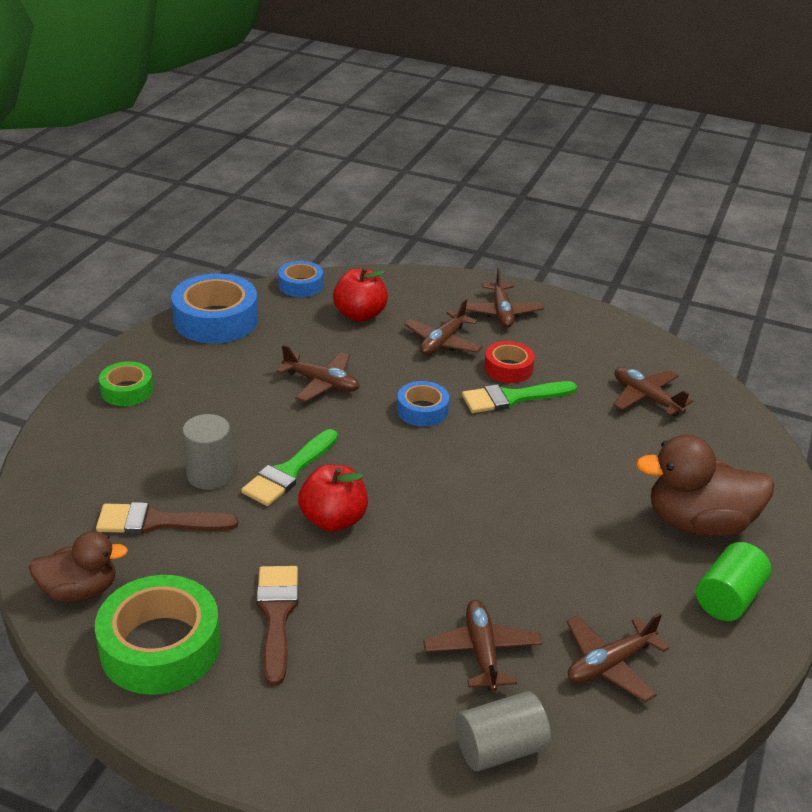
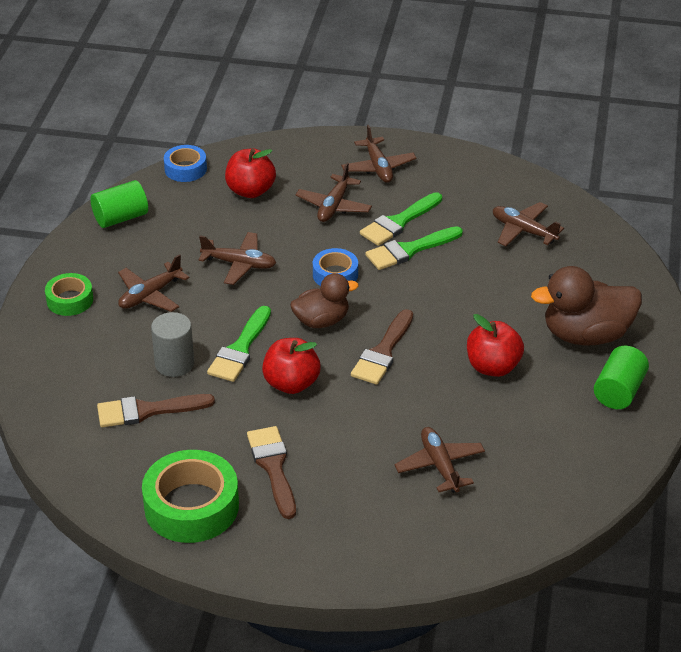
camera: 10 degrees left, 5 degrees up
(80, 590) = (108, 476): brown duck -> brown duck (321, 321)
(216, 320) = (120, 218): blue tape -> green cylinder
(451, 502) = (383, 352): none -> brown brush
(499, 748) = (471, 531): grey cylinder -> none
(508, 368) = (398, 222): red tape -> green brush
(577, 541) = (493, 367): none -> red apple
(610, 664) = (538, 457): brown plane -> brown plane (150, 295)

